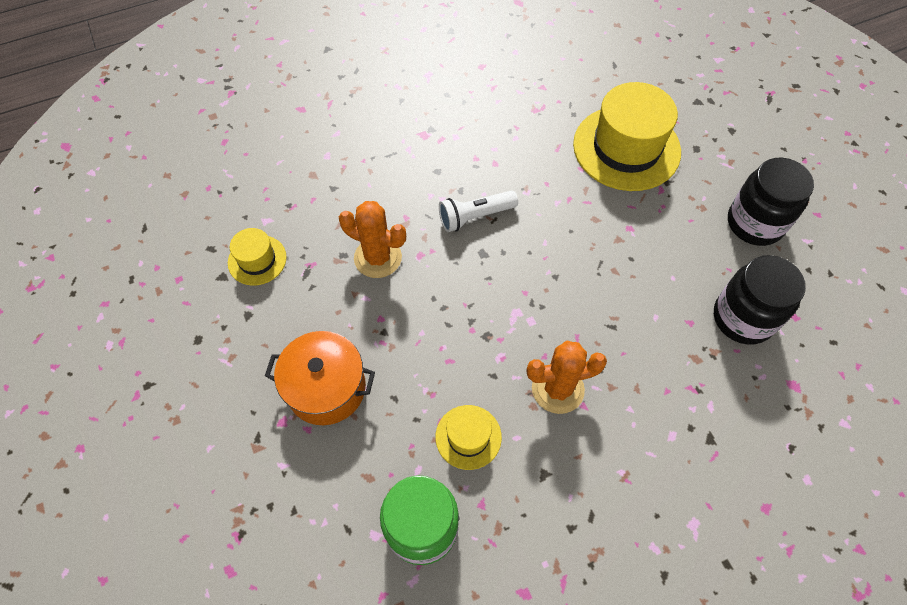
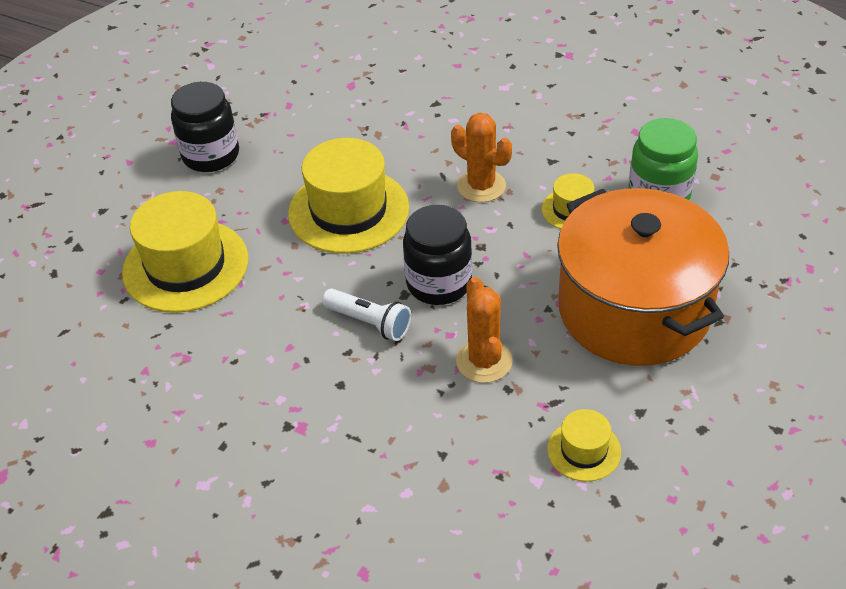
camera: 125 degrees left, 15 degrees down
(326, 388) = (634, 310): orange pot -> orange pot, size x1.85
(606, 274) = (348, 210): none -> yellow hat
(742, 318) = (316, 126): black jar -> black jar (439, 283)

